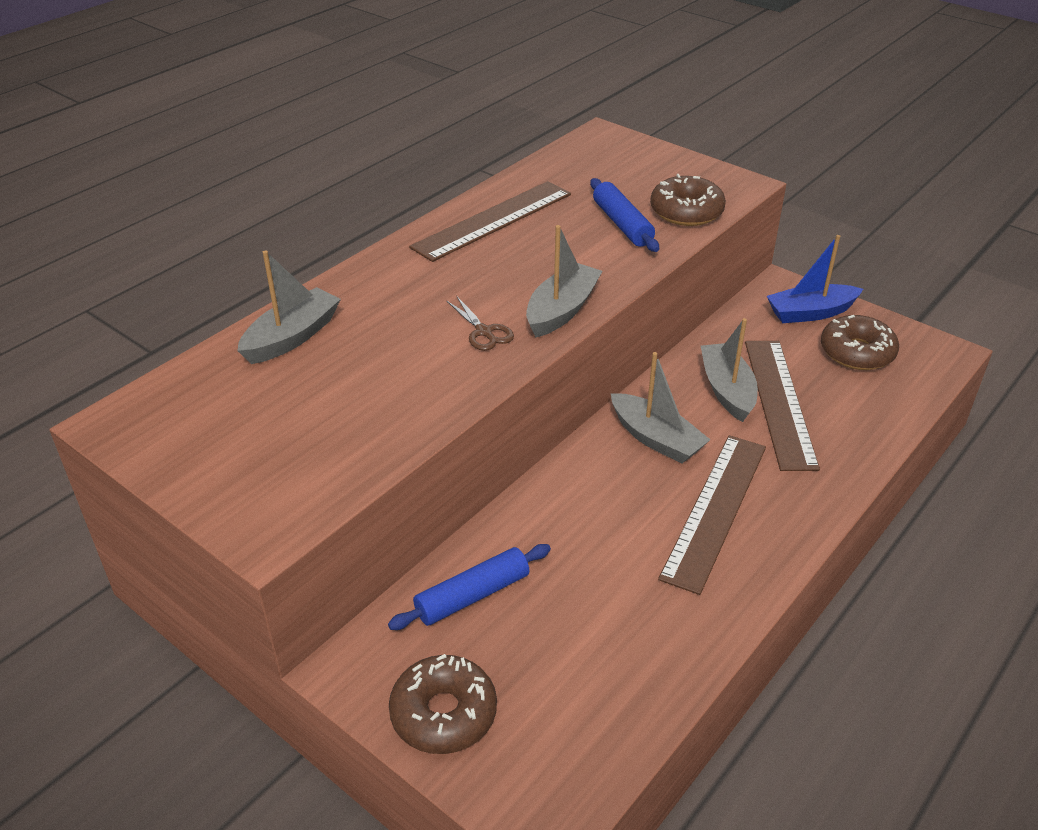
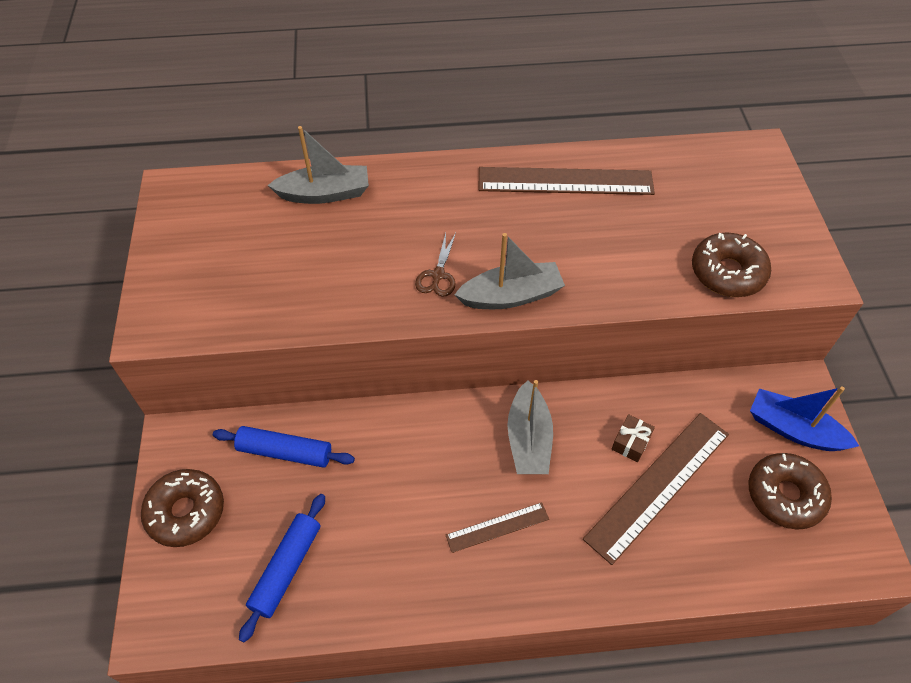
camera: 45 degrees right, 15 degrees up
(622, 224) = (658, 249): blue rolling pin -> blue rolling pin (287, 568)
(715, 510) = (497, 527): brown ruler -> brown ruler, size x0.52
(727, 390) = (631, 442): grey boat -> brown gift

